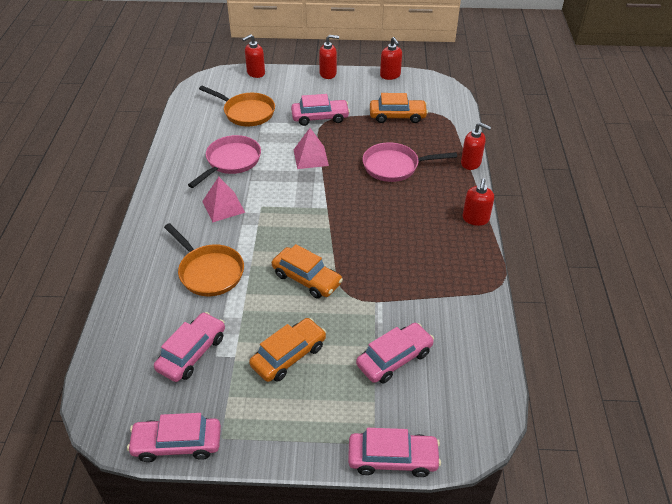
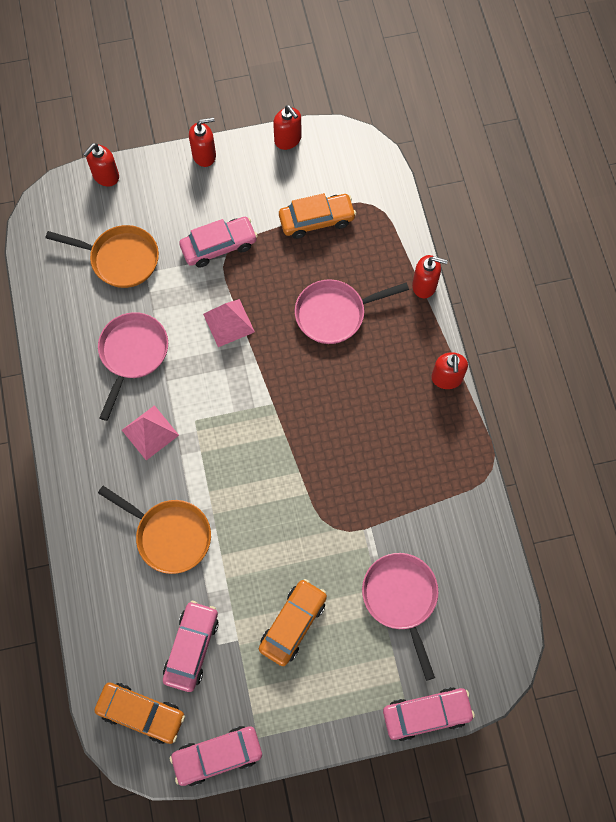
camera: 15 degrees left, 25 degrees up
(307, 279) = (281, 517): orange car -> orange car (141, 713)
(394, 358) = (401, 598): pink car -> pink pan

